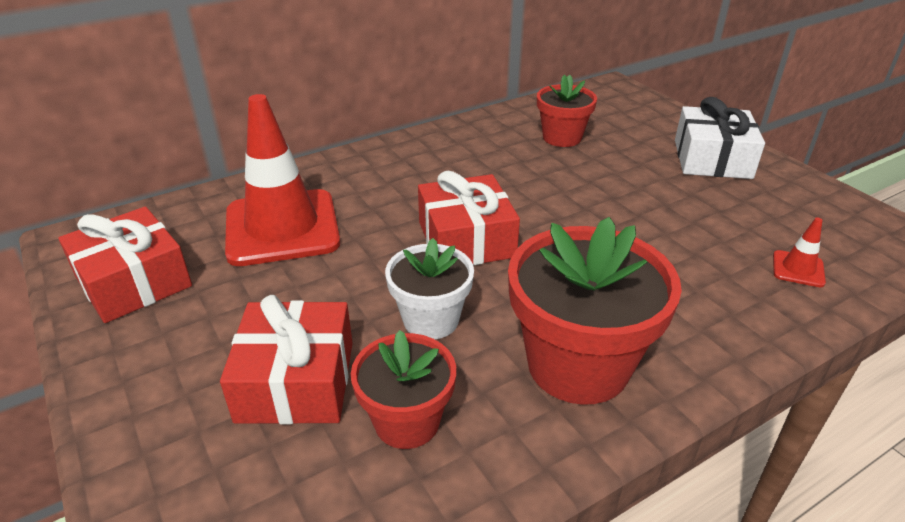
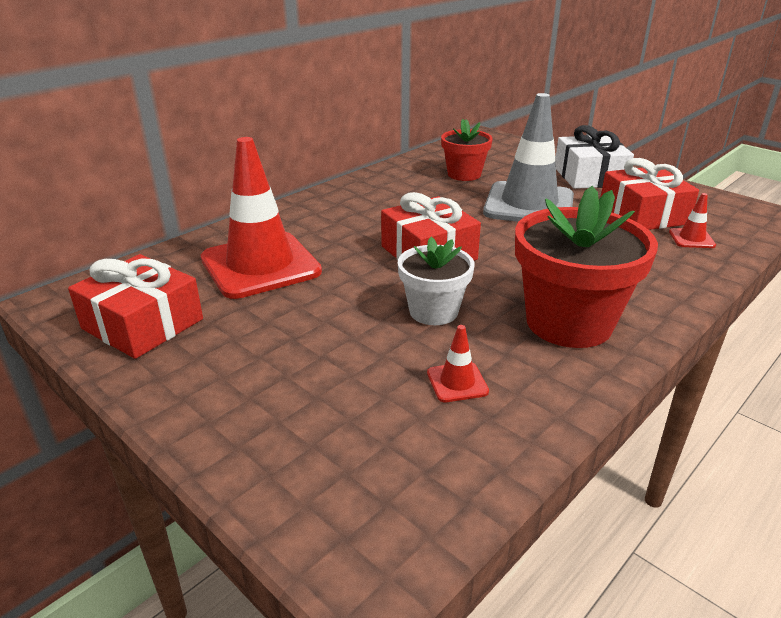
camera: 15 degrees left, 5 degrees down
(296, 381) = (345, 371): red gift -> red gift (643, 214)
(407, 421) = (457, 382): red flower pot -> red traffic cone
(616, 190) = (529, 205): none -> grey traffic cone

